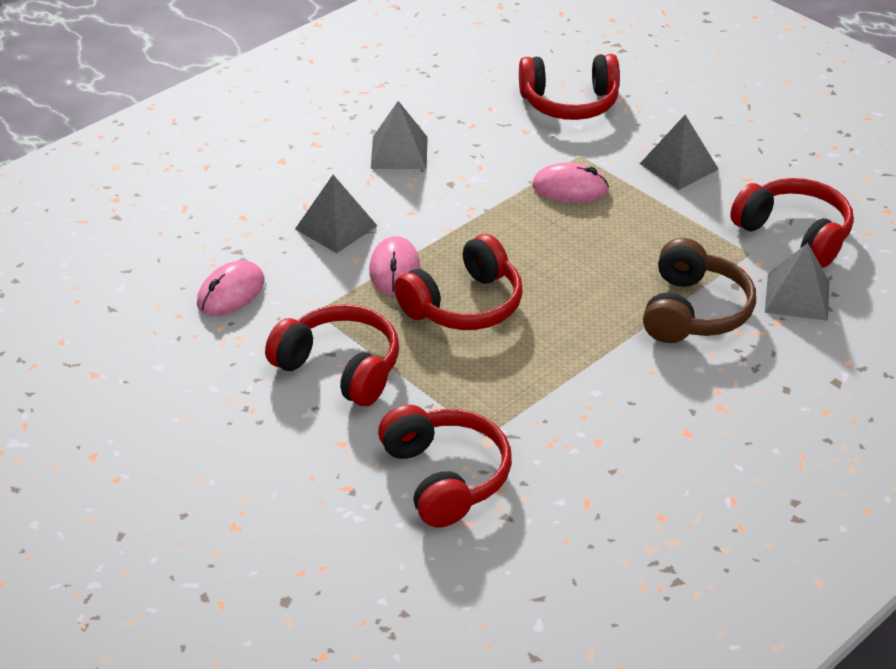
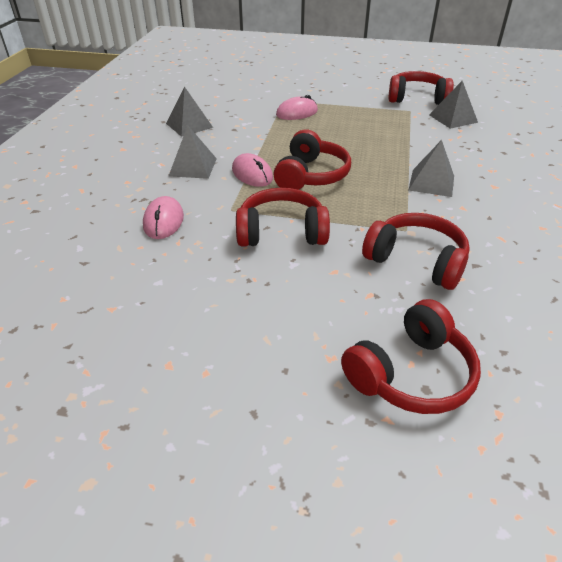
camera: 35 degrees left, 0 degrees up
(569, 103) = (252, 84): red headphones -> red headphones (410, 373)
(679, 166) = (334, 91): grey pyramid -> grey pyramid (431, 183)
(693, 311) = (421, 138): brown headphones -> none

